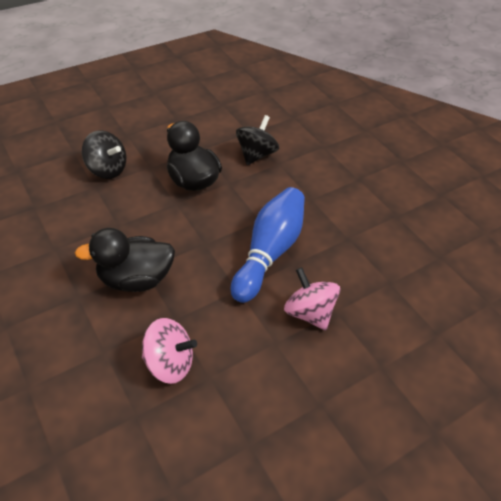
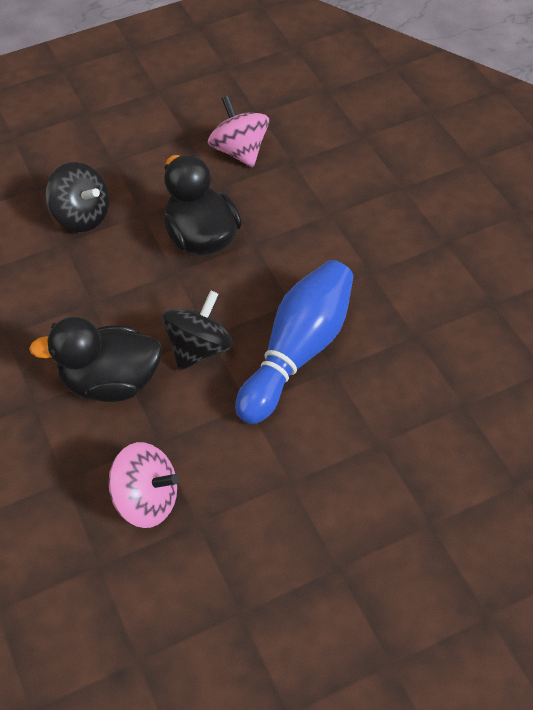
camera: 10 degrees right, 5 degrees up
(256, 154) = (298, 198): black spinning top -> black spinning top (199, 349)
(309, 312) = (342, 442): pink spinning top -> pink spinning top (240, 151)

